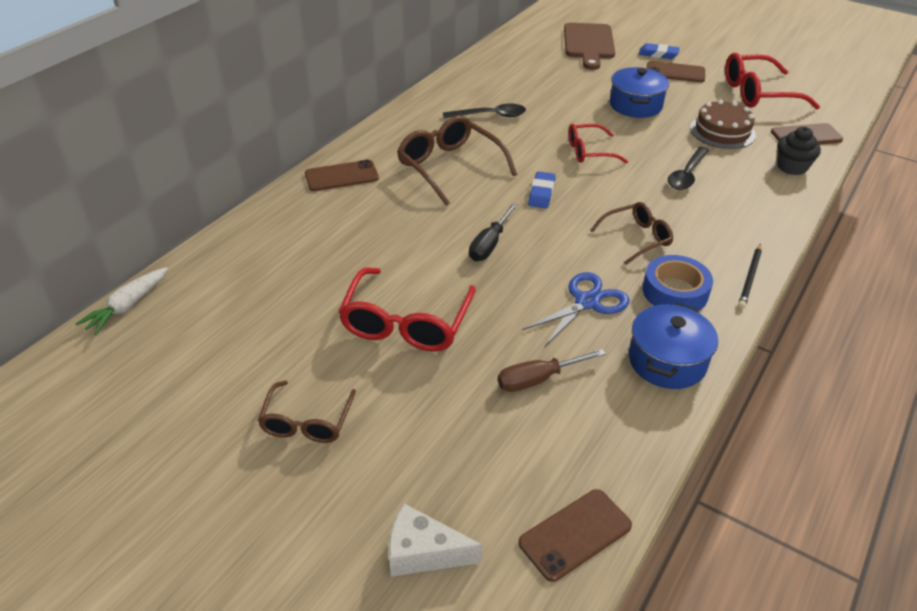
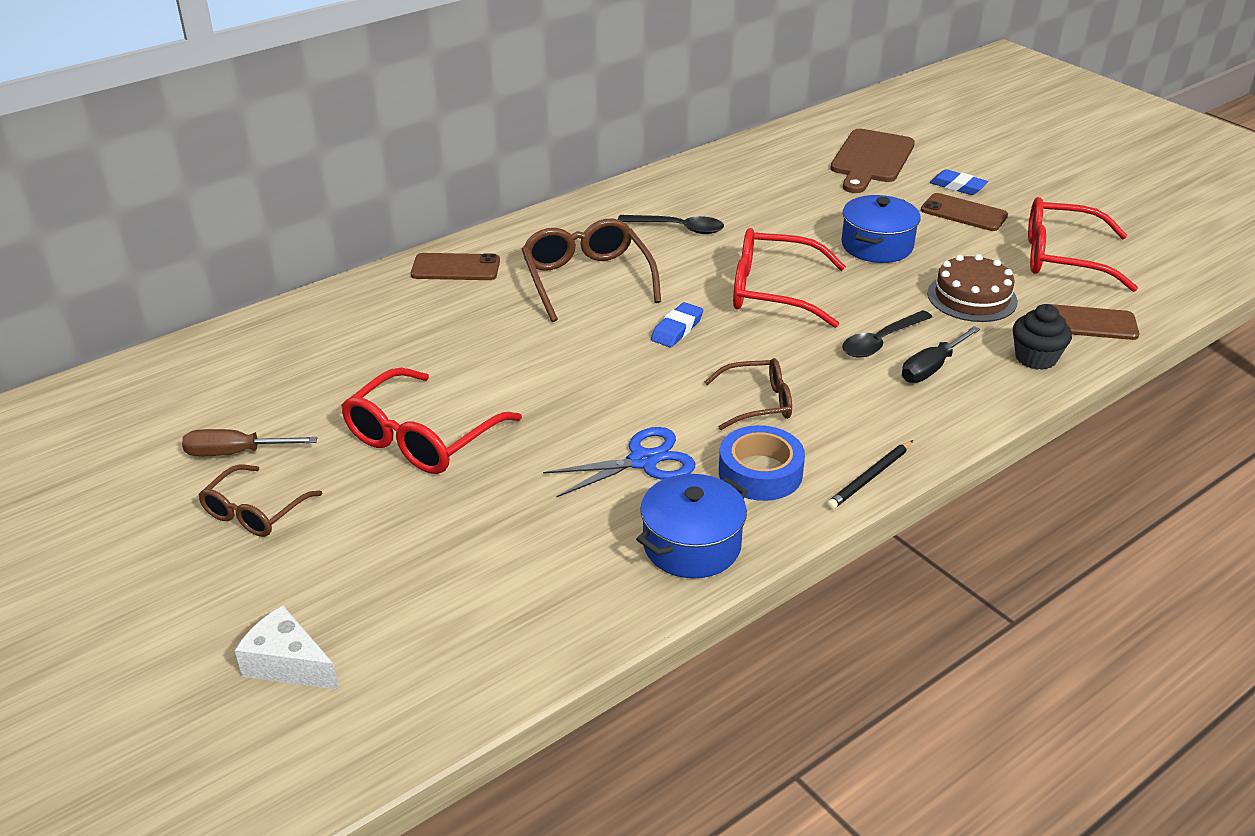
camera: 20 degrees right, 5 degrees down
(127, 307) = (150, 360): white carrot -> none
(489, 245) = (573, 375): black screwdriver -> black screwdriver (931, 368)
(537, 379) = (525, 529): brown screwdriver -> brown screwdriver (234, 453)
(575, 534) = (456, 691): brown phone -> none
(589, 151) = (773, 291): red glasses -> red glasses, size x1.62

